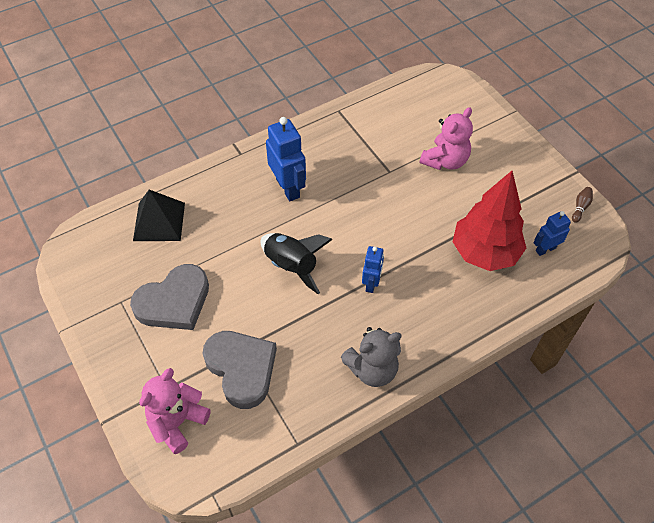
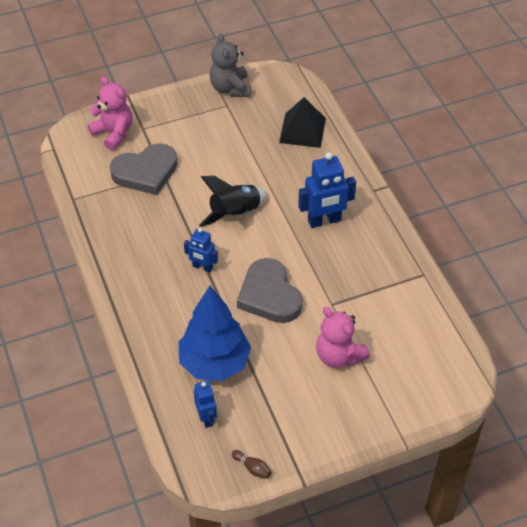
camera: 100 degrees right, 5 degrees down
(174, 302) = (218, 136): grey heart -> grey heart (269, 295)
(372, 369) = (119, 254): grey teddy bear -> grey teddy bear (230, 88)
(484, 253) = (214, 363): red tree -> blue tree

